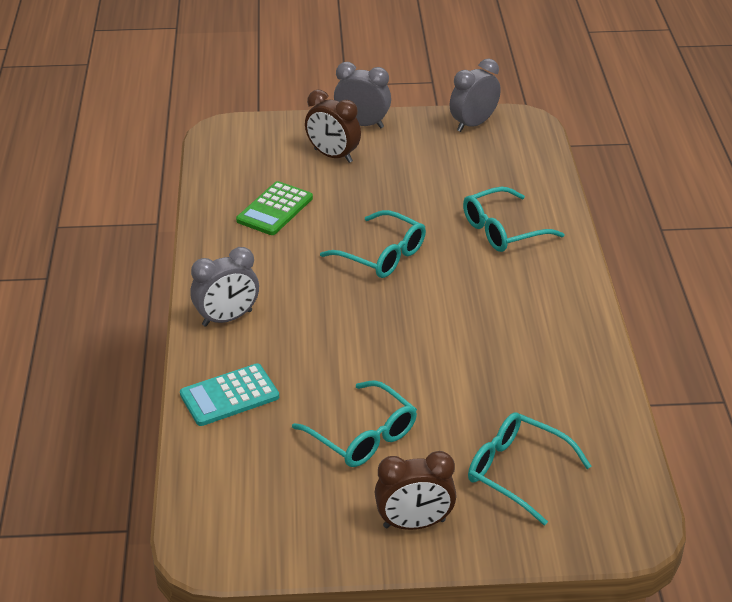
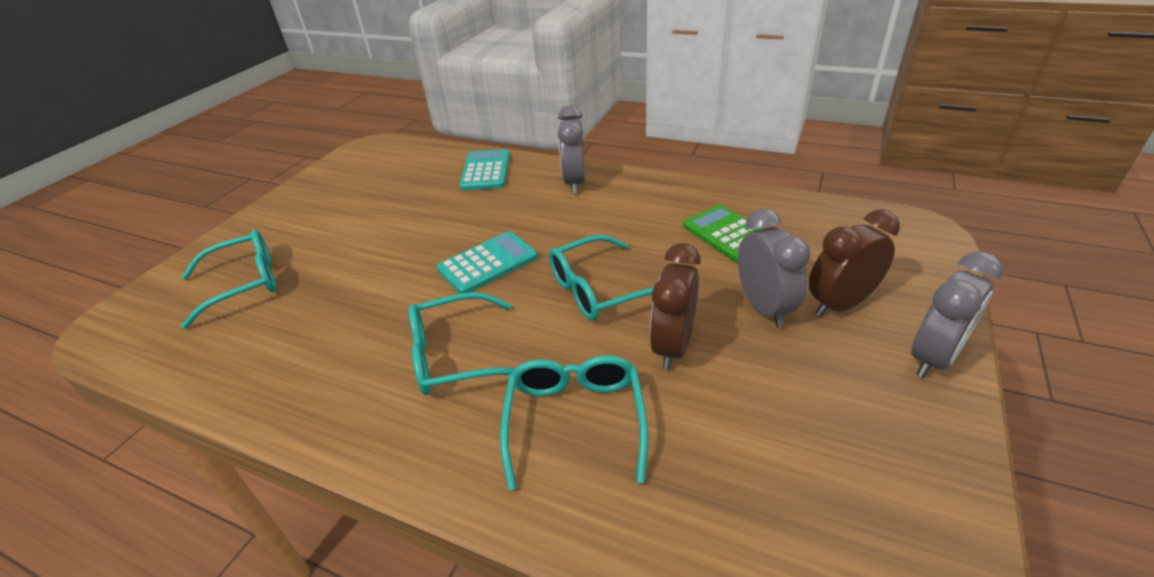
camera: 120 degrees right, 0 degrees up
(364, 436) = (378, 217): turquoise glasses -> turquoise glasses (454, 356)
(388, 324) = (488, 263): none -> turquoise calculator
(414, 524) = (278, 219): brown clock -> brown clock (673, 346)
(473, 124) = (925, 518): grey clock -> grey clock (763, 307)

